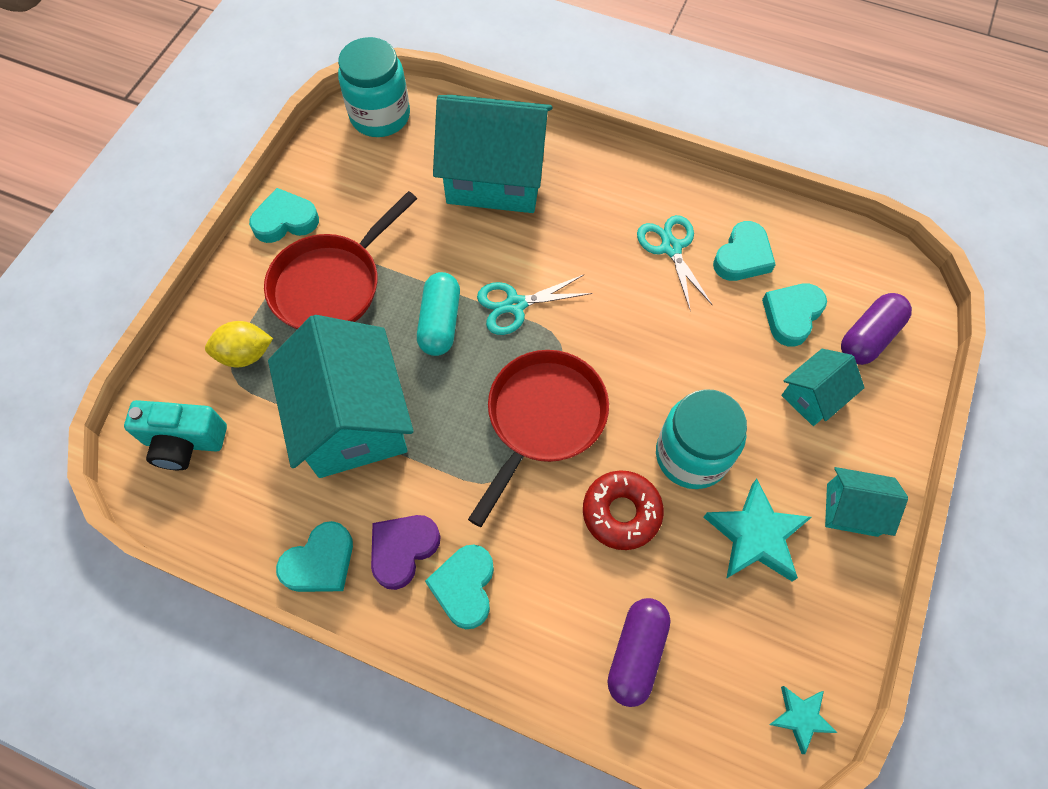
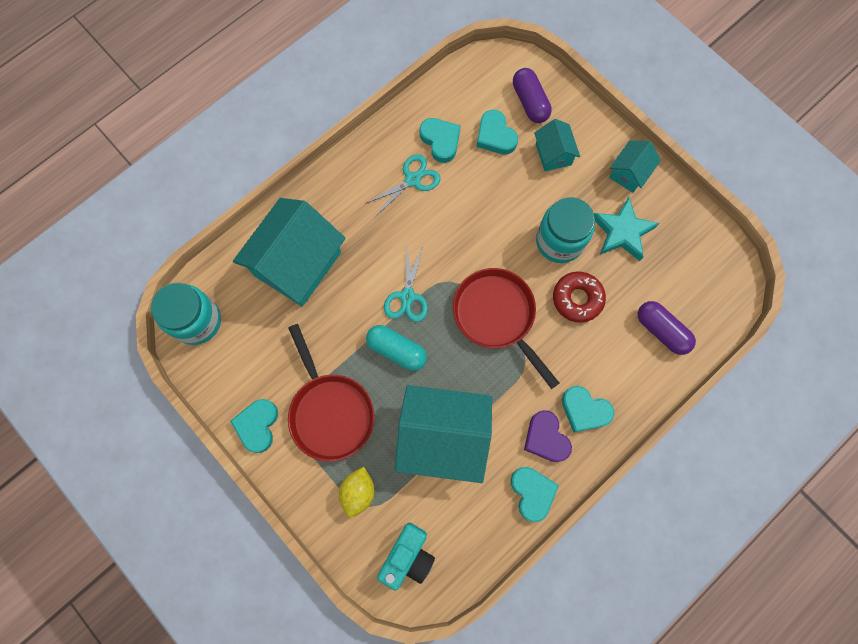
camera: 65 degrees left, 10 degrees up
(671, 248) = (412, 180): turquoise scissors -> turquoise scissors turned 135 degrees clockwise
(800, 717) = (727, 263): turquoise star -> none

